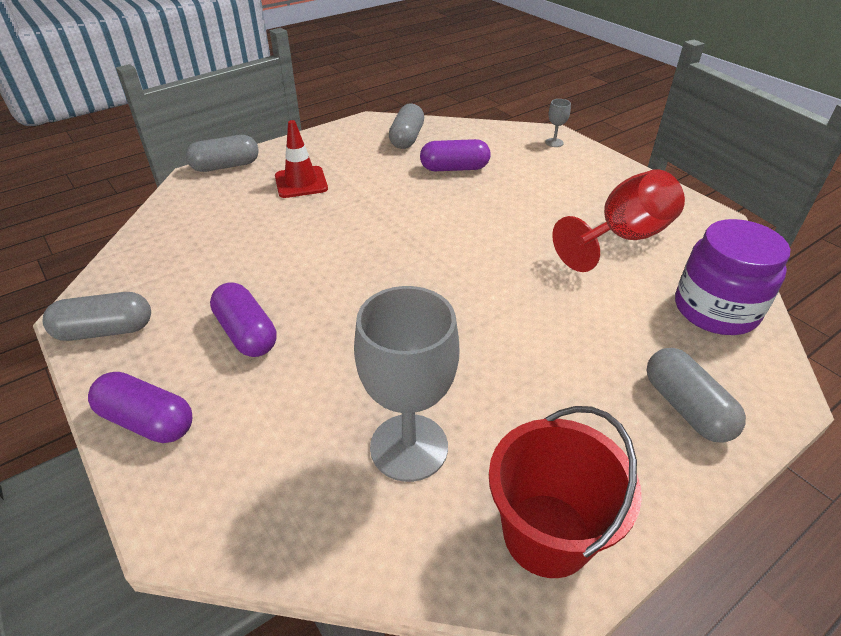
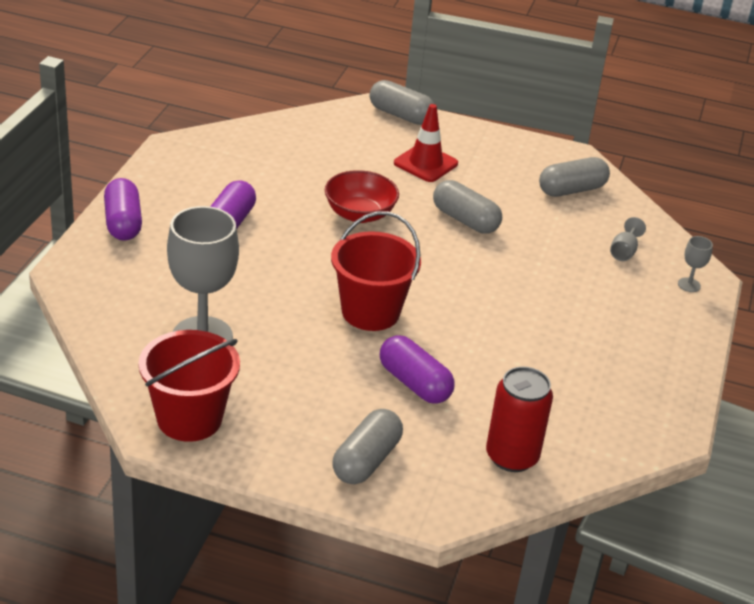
camera: 50 degrees right, 5 degrees down
(105, 331) = (172, 165): grey capsule -> grey capsule (465, 220)
(326, 245) = (359, 214): none -> red bowl
(454, 168) = (555, 238): purple capsule -> purple capsule (414, 383)
(466, 301) = (370, 312): none -> red bucket
(496, 149) = (624, 252): none -> grey goblet
(623, 238) = (562, 376): red goblet -> none
(715, 310) = (512, 456): purple jar -> red can

